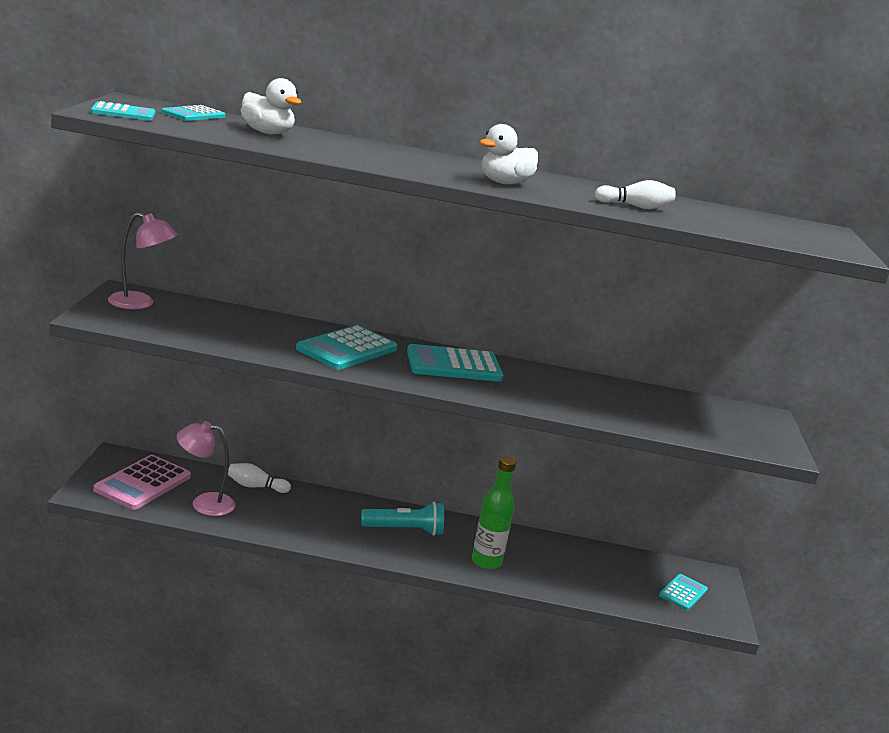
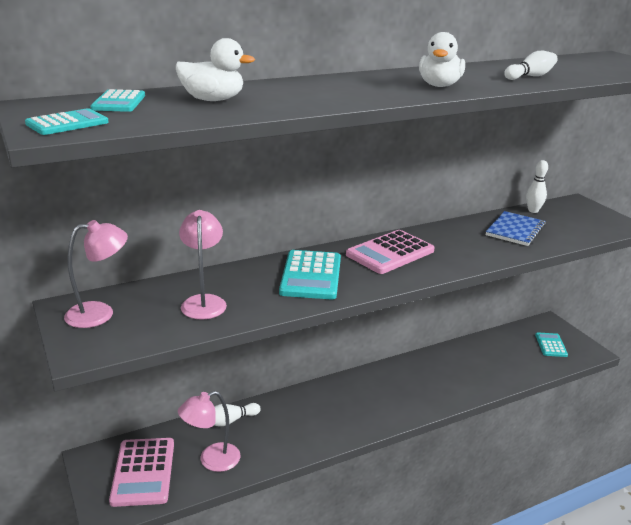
camera: 30 degrees left, 5 degrees up
(227, 328) = (204, 302): none -> pink lamp
(404, 530) = (365, 396): turquoise flashlight -> none
(454, 365) = (390, 253): turquoise calculator -> pink calculator
(486, 561) = (437, 390): green bottle -> none
(629, 403) = (515, 230): none -> blue notebook
(690, 399) = (533, 211): none -> white bowling pin

